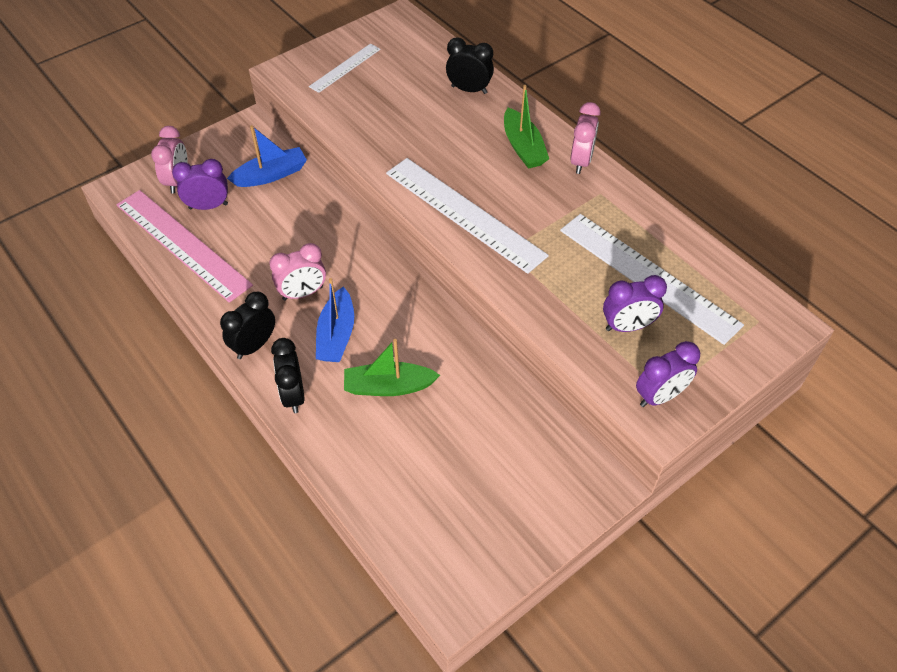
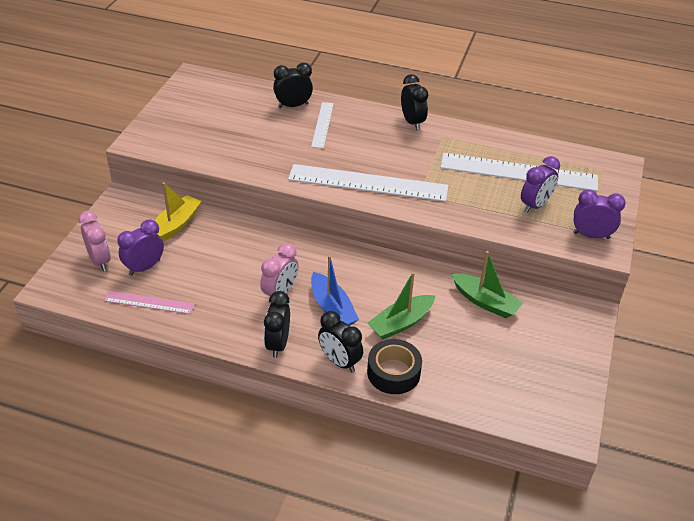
camera: 35 degrees left, 10 degrees down
(182, 244) = (149, 302): pink ruler -> pink ruler, size x0.52
(271, 175) = (175, 225): blue boat -> yellow boat
(333, 435) = (393, 372): none -> black tape
(345, 68) = (185, 123): white ruler -> white ruler (322, 124)
(523, 147) = (366, 128): green boat -> green boat (485, 302)
(581, 161) = (412, 122): pink clock -> black clock
(660, 396) = (591, 235): purple clock -> purple clock turned 105 degrees counterclockwise

